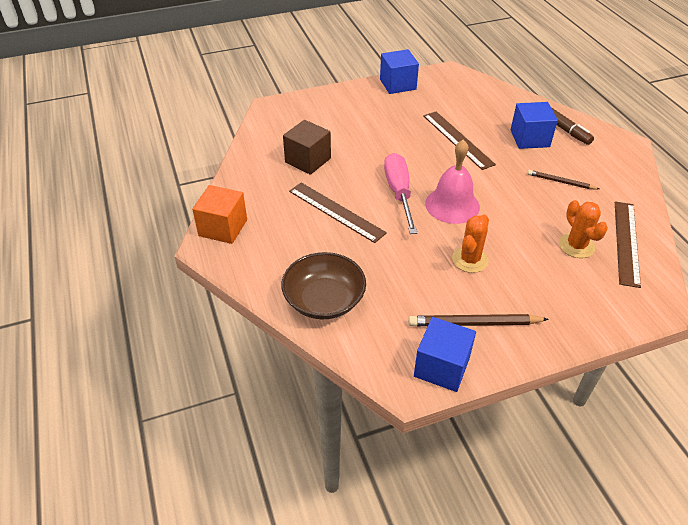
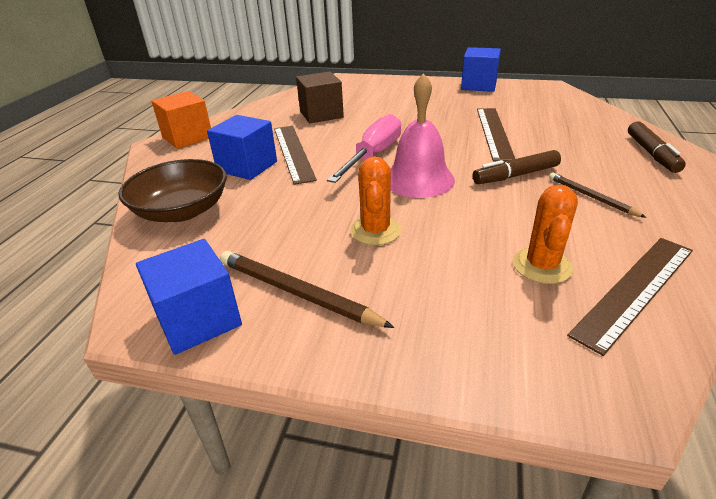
camera: 35 degrees right, 10 degrees down
(470, 260) = (375, 231): orange cactus -> orange cactus turned 60 degrees counterclockwise
(506, 179) = (515, 175): none -> brown marker
(529, 138) = (590, 150): blue cube -> blue cube (247, 166)

